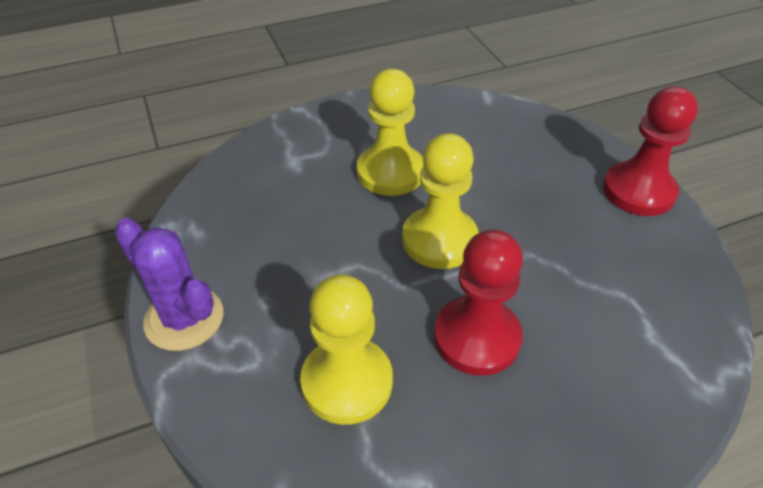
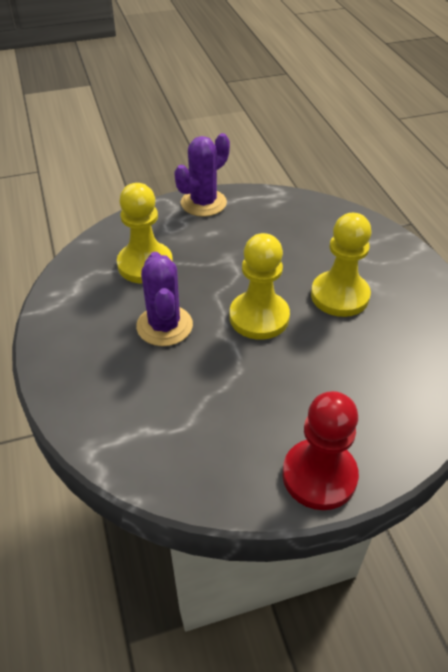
camera: 95 degrees right, 0 degrees up
(476, 337) = (164, 326): red pawn -> purple cactus

